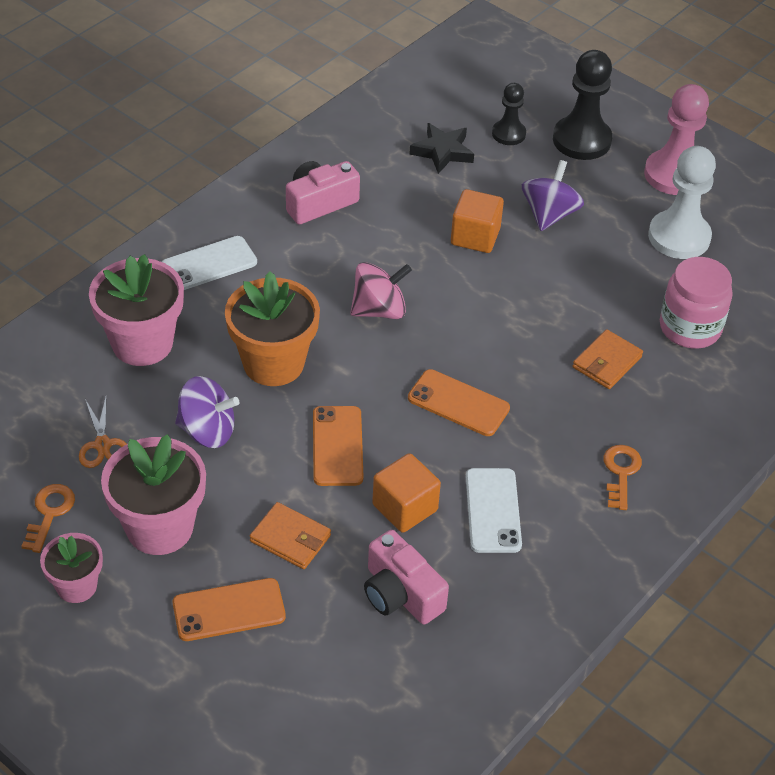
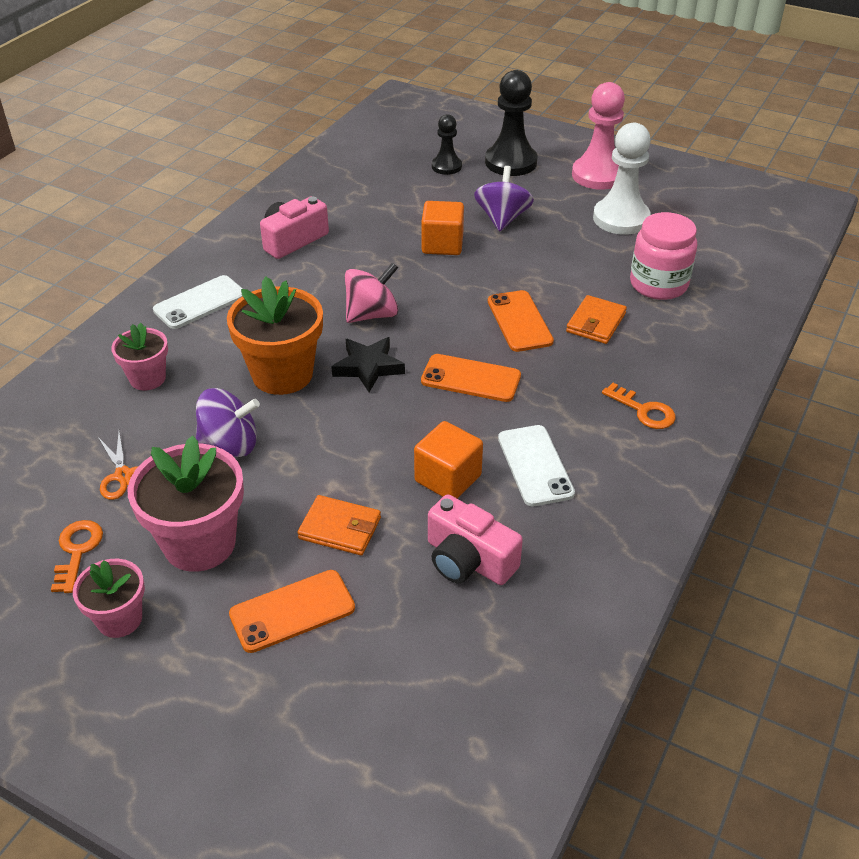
camera: 10 degrees left, 5 degrees down
(142, 343) = (147, 378): pink flower pot -> pink flower pot, size x0.58
(337, 446) = (365, 435): orange phone -> orange phone (519, 321)
(442, 152) = (393, 187): black star -> black star (368, 367)
(621, 472) = (644, 411): orange key -> orange key turned 135 degrees clockwise

